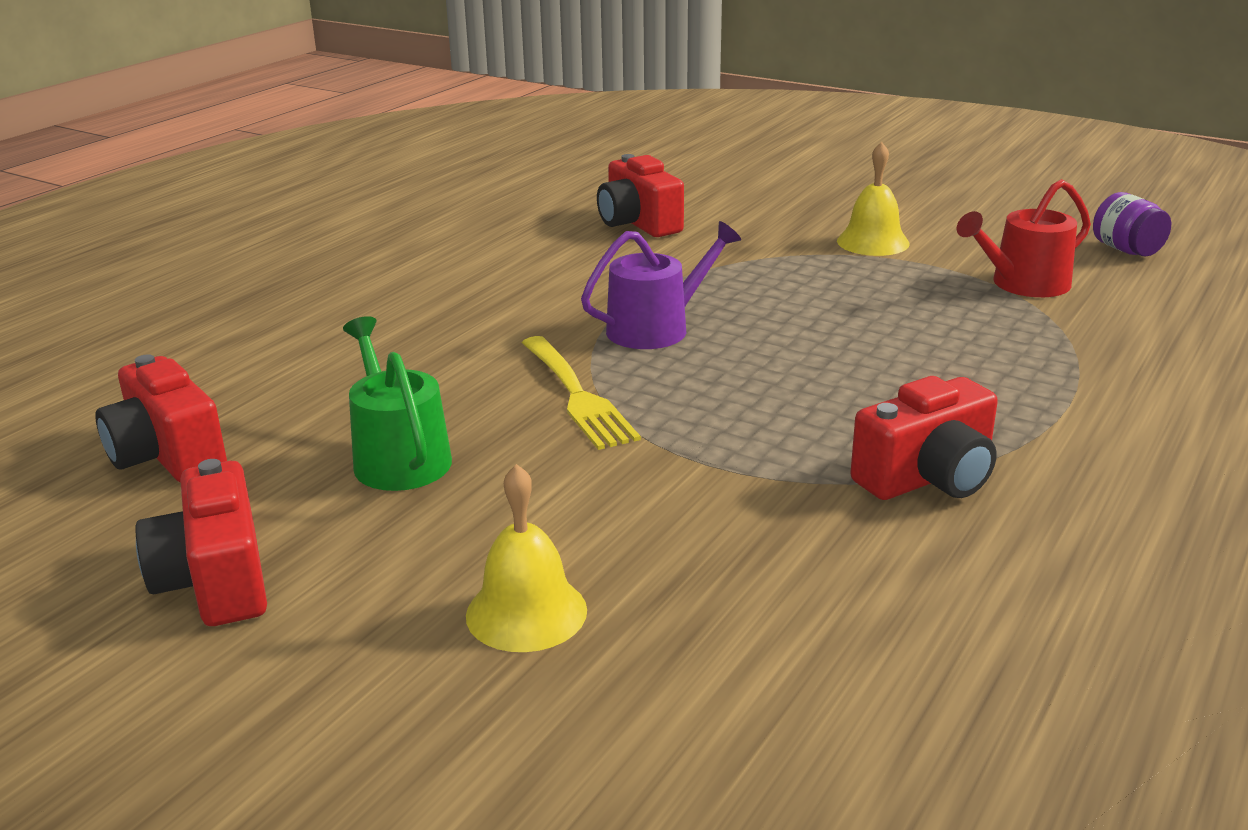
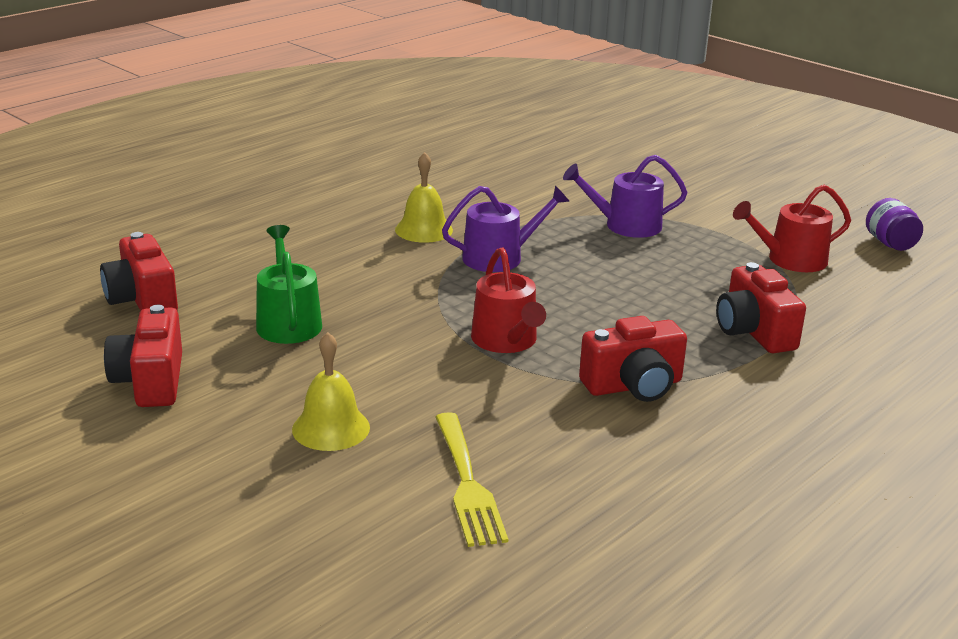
camera: 10 degrees right, 0 degrees up
(576, 395) = (422, 297): yellow fork -> yellow fork (467, 483)
(638, 223) = (525, 175): red camera -> red camera (754, 332)
(722, 440) = (506, 341): none -> red watering can
(797, 268) = (626, 225): none -> purple watering can
(873, 242) = (695, 212): yellow bell -> yellow bell (424, 230)

